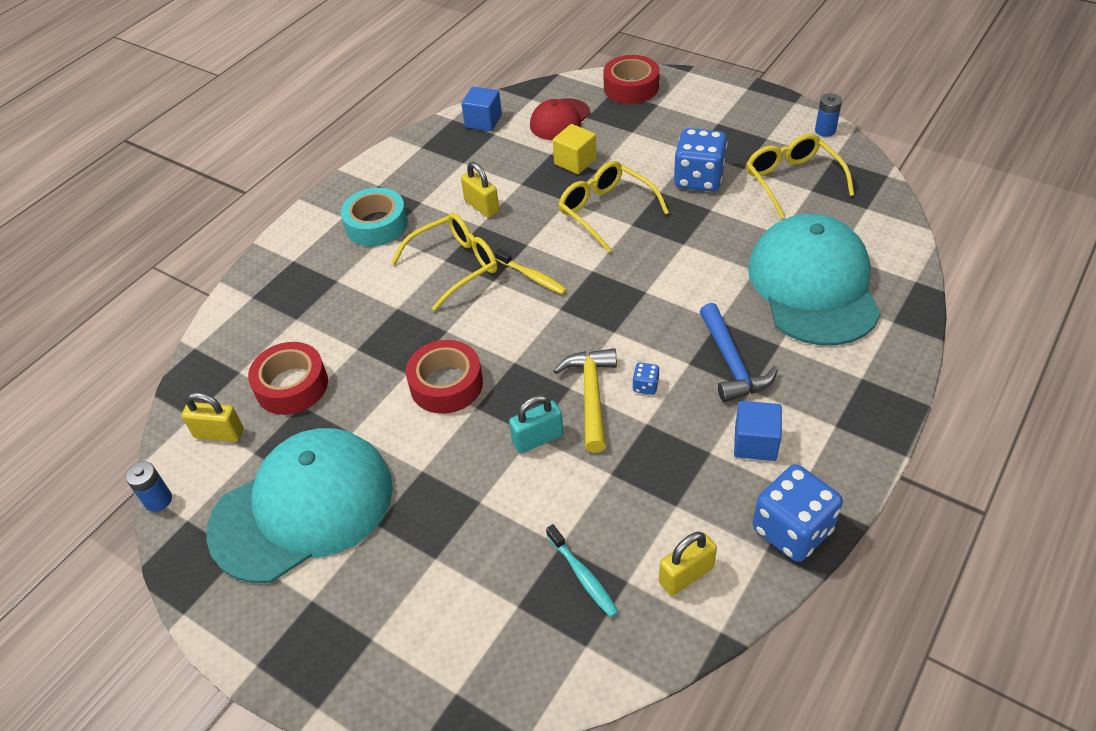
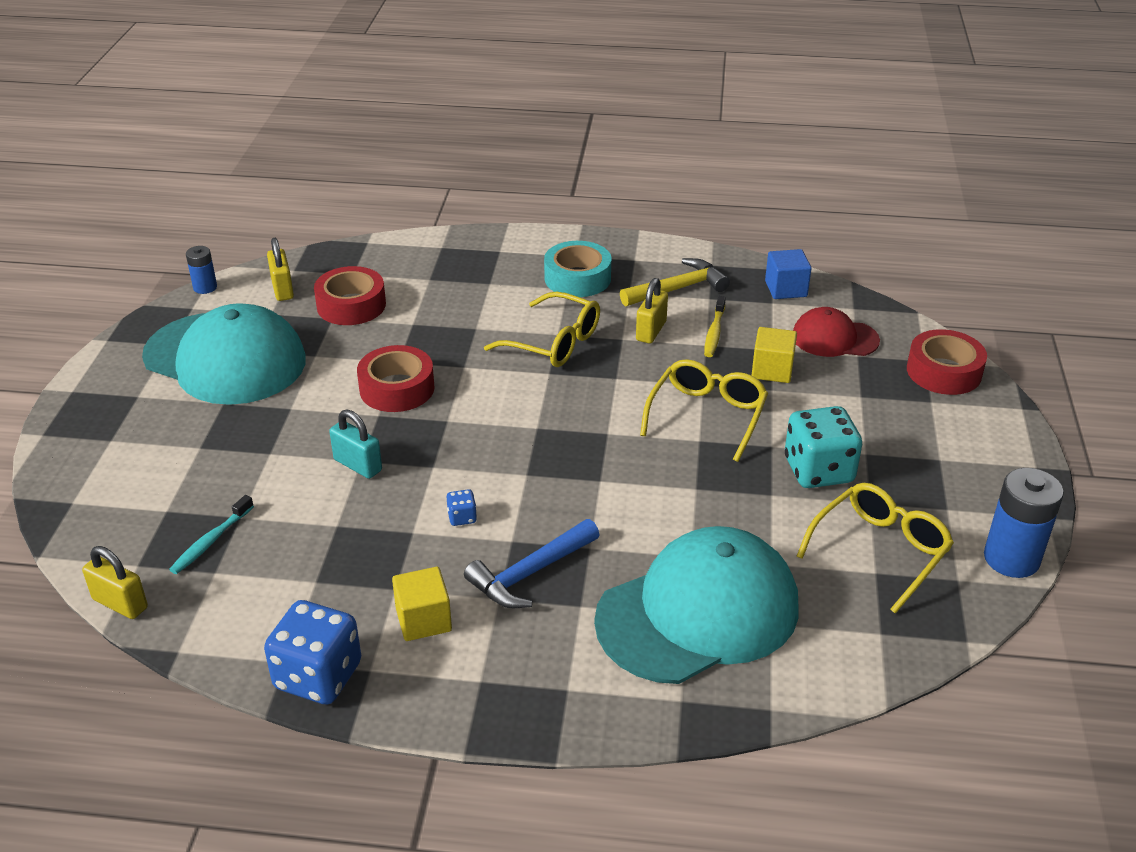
camera: 60 degrees right, 10 degrees down
(532, 277) = (570, 396): yellow toothbrush -> yellow toothbrush (714, 332)
(591, 395) = (430, 483): yellow hammer -> yellow hammer (678, 289)
(686, 575) = (234, 610): yellow padlock -> yellow padlock (120, 603)
(698, 179) = (818, 470): blue dice -> turquoise dice
(755, 443) = (423, 620): blue cube -> yellow cube
(825, 130) = (1011, 559): blue battery -> blue battery, size x1.81

